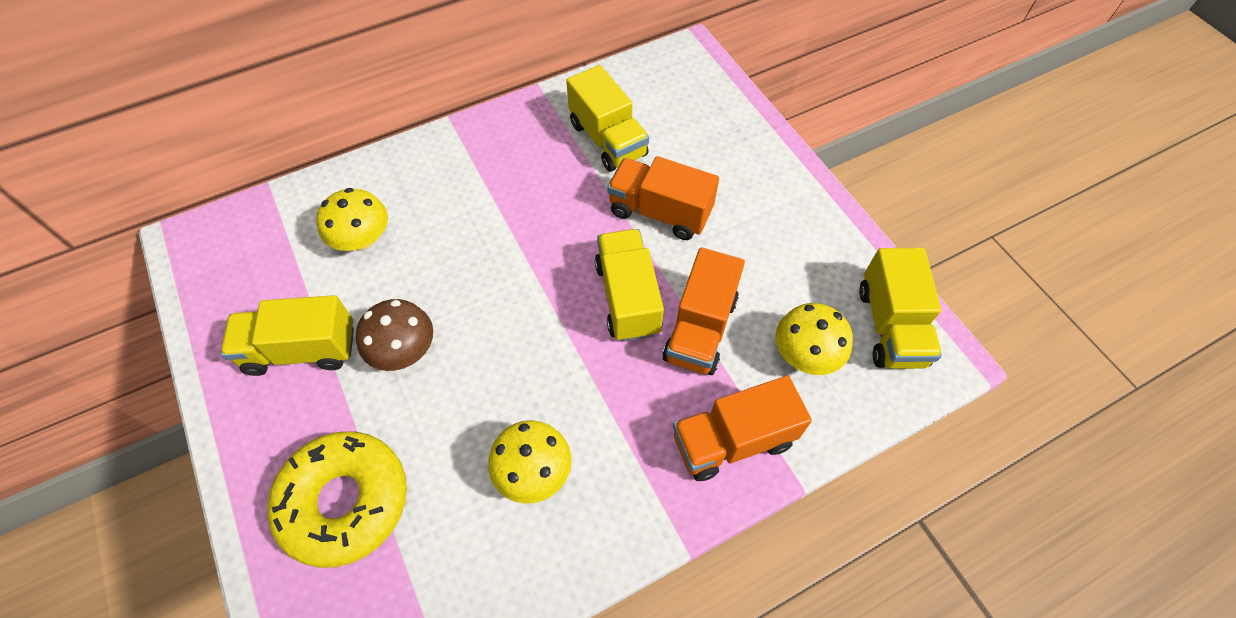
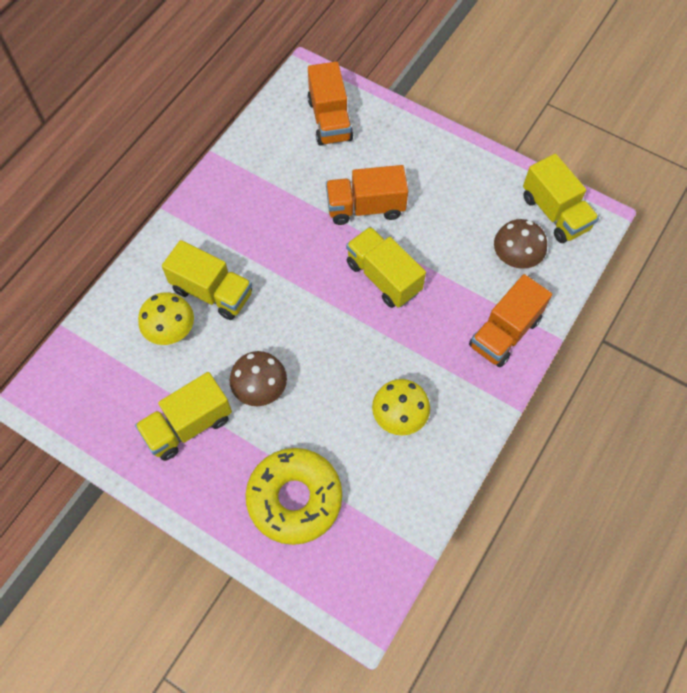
camera: 30 degrees left, 5 degrees up
(608, 139) = (294, 171): yellow truck -> yellow truck (212, 292)
(700, 329) = (442, 274): orange truck -> orange truck (330, 120)
(805, 355) = (515, 257): yellow mushroom -> brown mushroom

